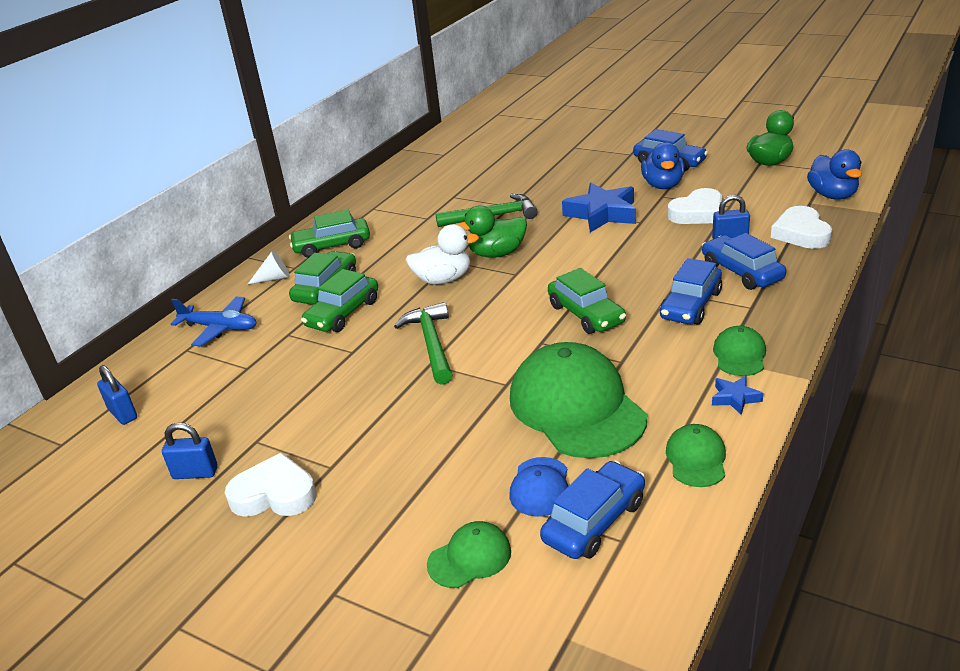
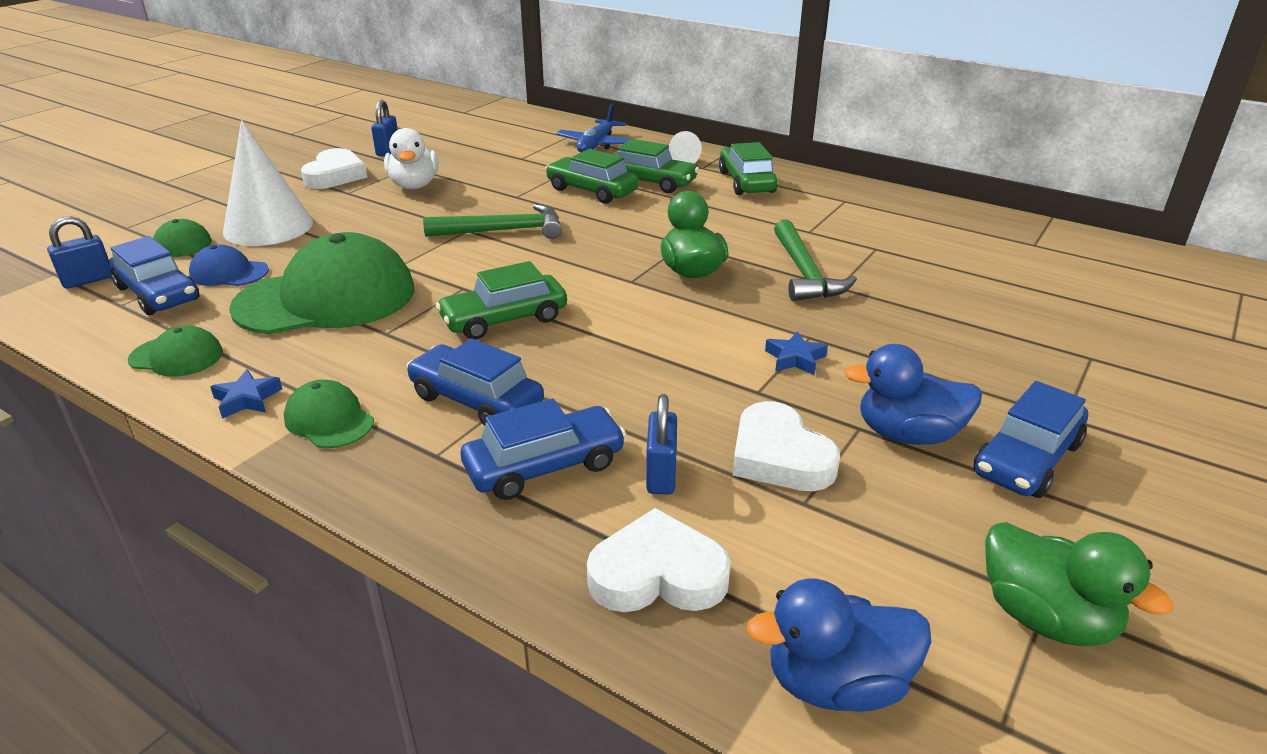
camera: 90 degrees right, 0 degrees up
(123, 414) = (486, 124): blue padlock -> blue padlock (88, 280)
(427, 499) = (268, 227): none -> white cone
(443, 279) = (638, 238): white duck -> white duck (414, 185)
(602, 214) = (795, 359): blue star -> blue star, size x0.48
(739, 355) = (329, 420): green cap -> green cap turned 150 degrees counterclockwise

